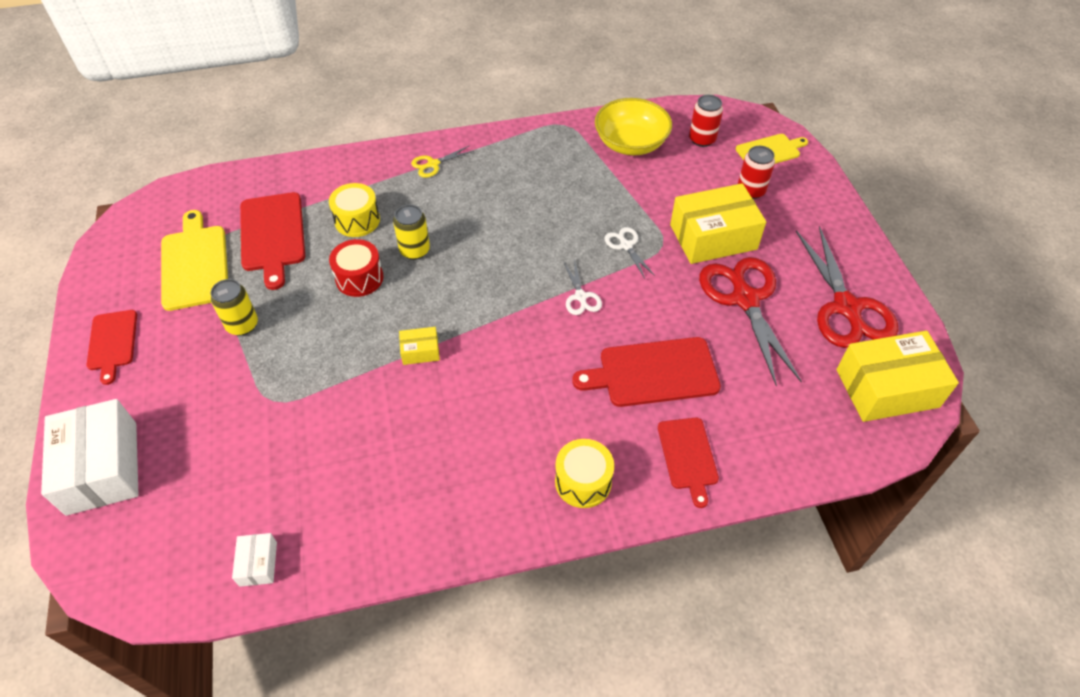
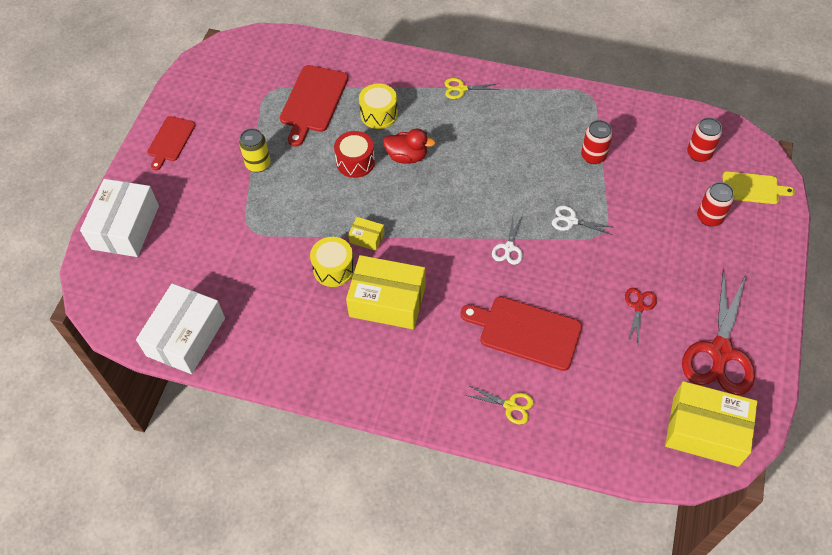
camera: 30 degrees right, 5 degrees up
(195, 264) = (250, 103): yellow cutting board -> none
(258, 564) = (186, 337): white box -> white box, size x2.20
(415, 250) = (407, 156): yellow can -> red duck
(583, 481) = (423, 386): yellow drum -> yellow drum (333, 269)
(606, 178) = (593, 156): none -> red can
(626, 245) = (571, 221): white scissors -> white scissors turned 75 degrees counterclockwise
(631, 143) = (634, 133): yellow bowl -> none
(688, 456) = (510, 406): red cutting board -> yellow scissors
(713, 237) = (648, 244): yellow box -> yellow box (387, 301)
(745, 298) = (639, 306): red scissors -> red scissors, size x0.47

